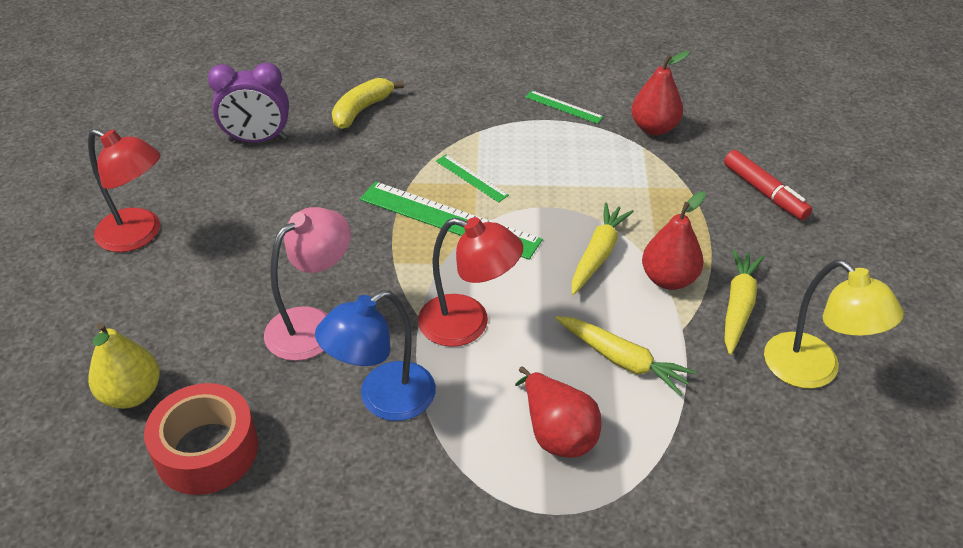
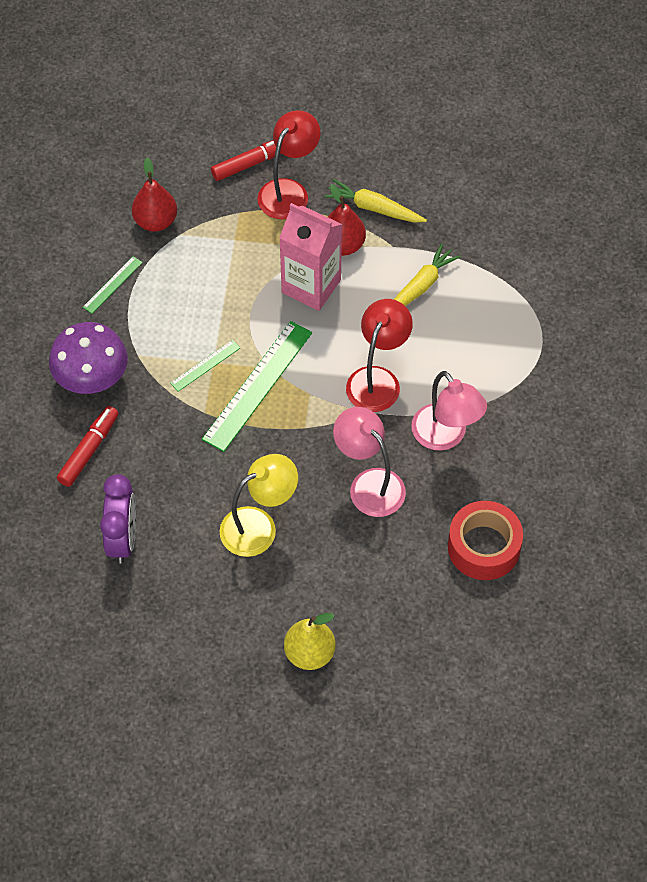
camera: 85 degrees left, 15 degrees up
(132, 394) = (429, 604): yellow pear -> yellow pear (309, 653)
(139, 235) = (249, 625): red lamp -> red lamp (289, 191)
(362, 110) = (89, 450): yellow banana -> red marker
(383, 399) = (445, 436): blue lamp -> pink lamp
(446, 104) = (92, 378): none -> purple mushroom
(557, 432) = (480, 334): red pear -> none
(598, 254) = (311, 286): yellow carrot -> pink carton
(813, 371) = (437, 180): yellow lamp -> yellow lamp (259, 526)

